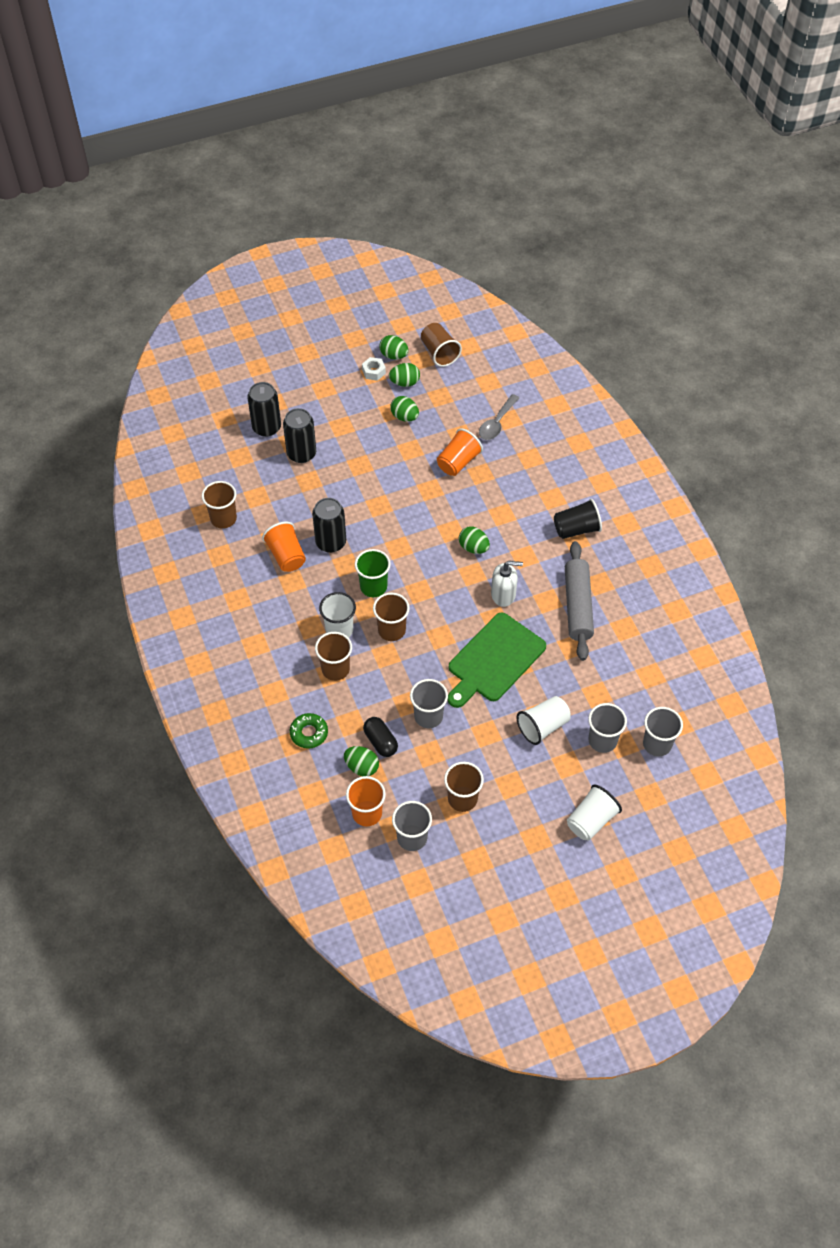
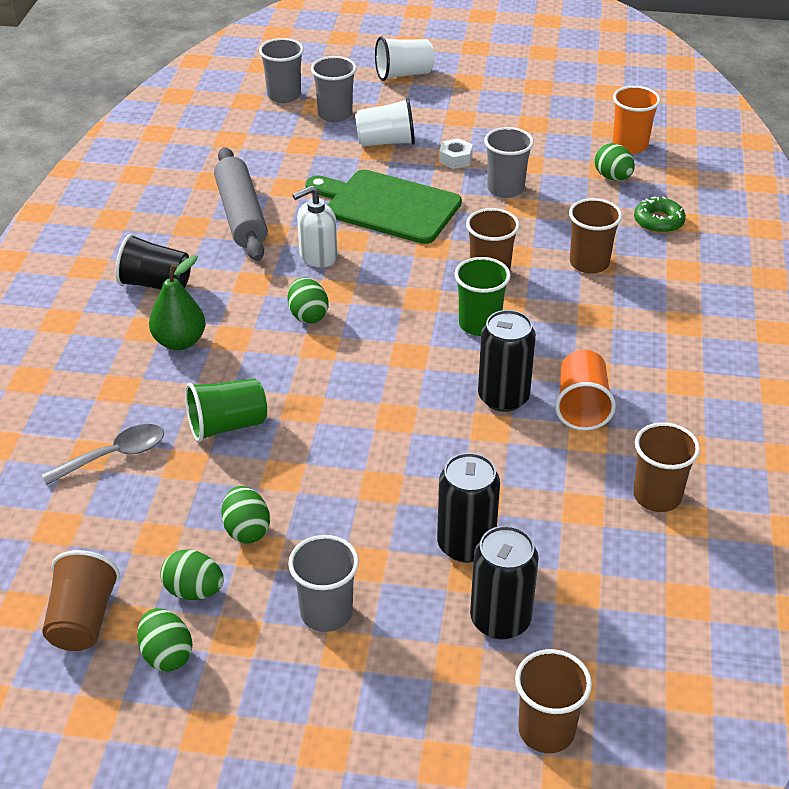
camera: 150 degrees left, 15 degrees down
(339, 630) = (558, 297): white cup -> none
(373, 372) = (230, 639): white nut -> white nut (455, 159)
(380, 741) = (577, 188): black capsule -> none
(412, 838) = (593, 117): grey cup -> grey cup (326, 613)
(458, 462) = (227, 425): orange cup -> green cup
(462, 799) = (519, 124): brown cup -> brown cup (546, 730)
(494, 660) = (387, 206): green cutting board -> green cutting board turned 135 degrees counterclockwise
(503, 594) = (318, 256): white soap dispenser -> white soap dispenser turned 60 degrees counterclockwise
(526, 498) = (180, 342): none -> green pear
(577, 606) = (241, 215): grey rolling pin -> grey rolling pin turned 45 degrees counterclockwise

